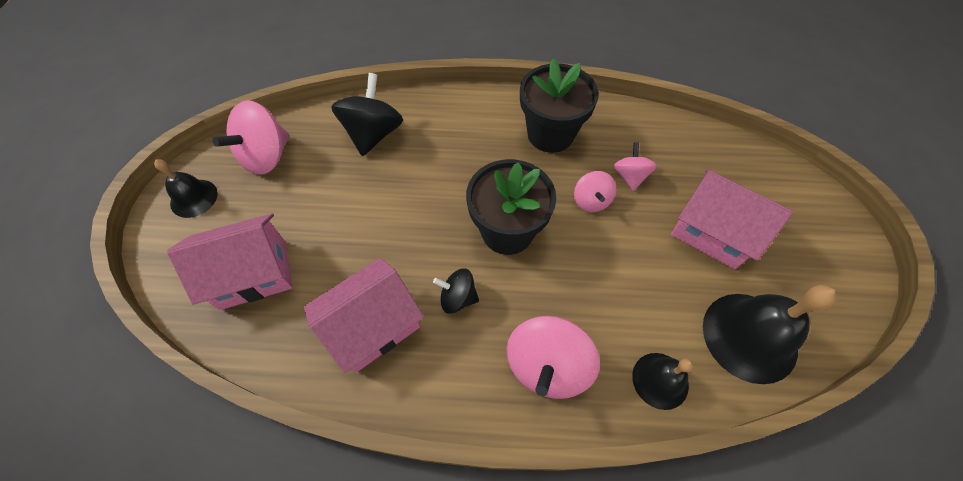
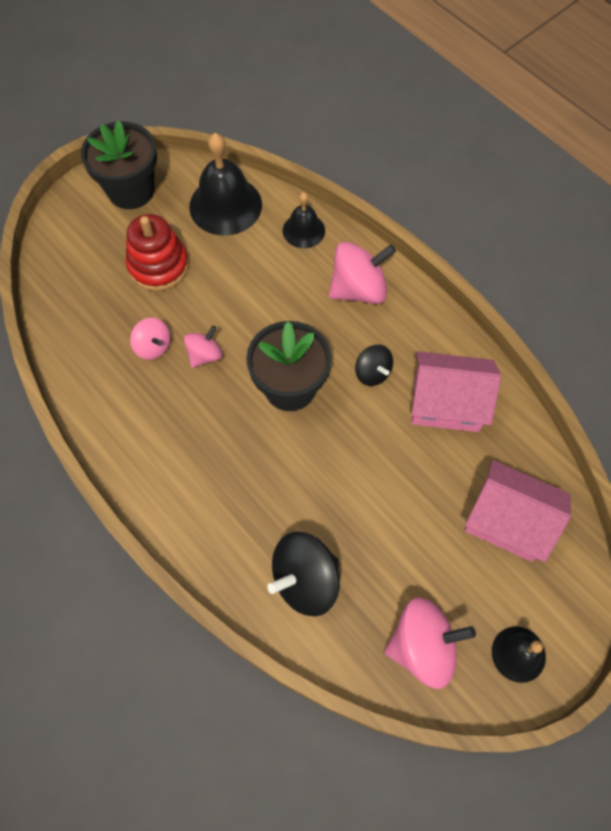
camera: 135 degrees left, 5 degrees up
(550, 134) = (161, 435): black flower pot -> black flower pot (131, 190)
(630, 176) = (153, 346): pink spinning top -> pink spinning top turned 90 degrees counterclockwise
(712, 232) = (158, 265): pink house -> red stacking toy

